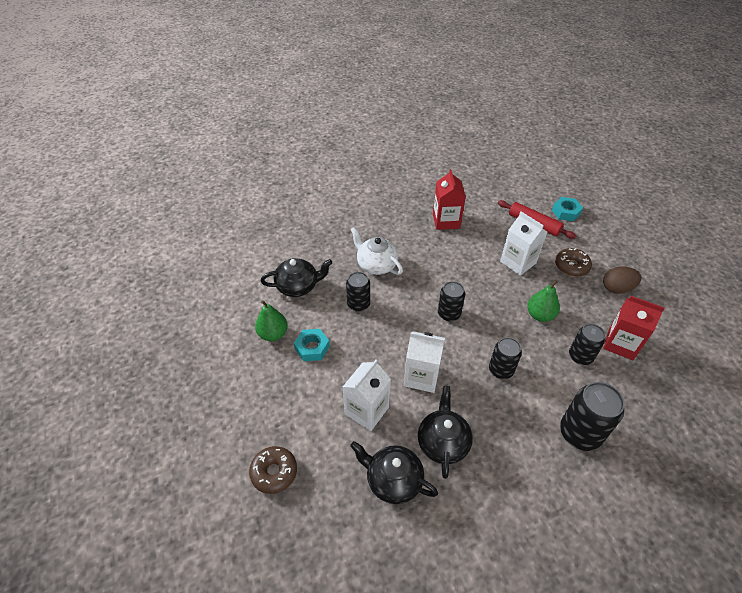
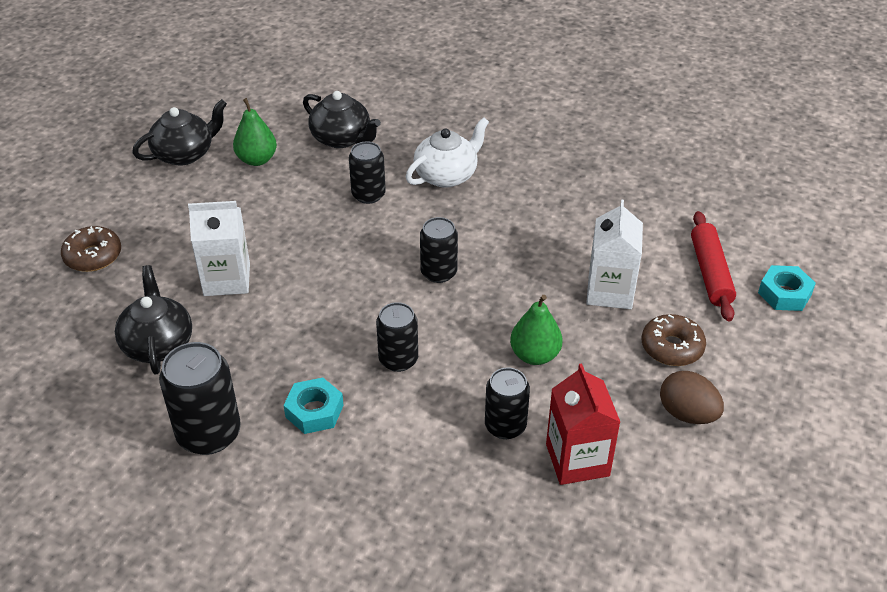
camera: 50 degrees right, 5 degrees down
(312, 348) = (268, 196): turquoise nut -> turquoise nut (314, 411)
(376, 265) = (447, 175): white teapot -> white teapot turned 45 degrees clockwise
(421, 376) = (316, 297): white carton -> none
(443, 442) = (242, 359): black teapot -> black teapot (185, 154)
(446, 221) = (601, 191): red carton -> none
(580, 433) = (372, 476): black can -> black can (209, 434)

